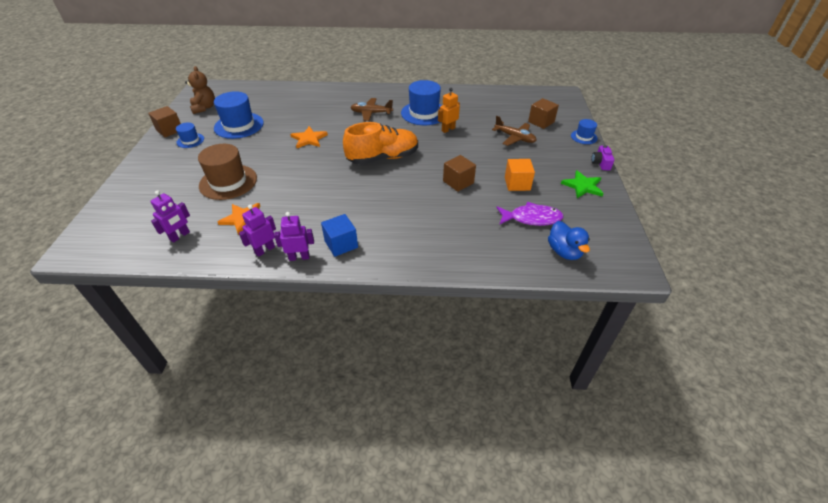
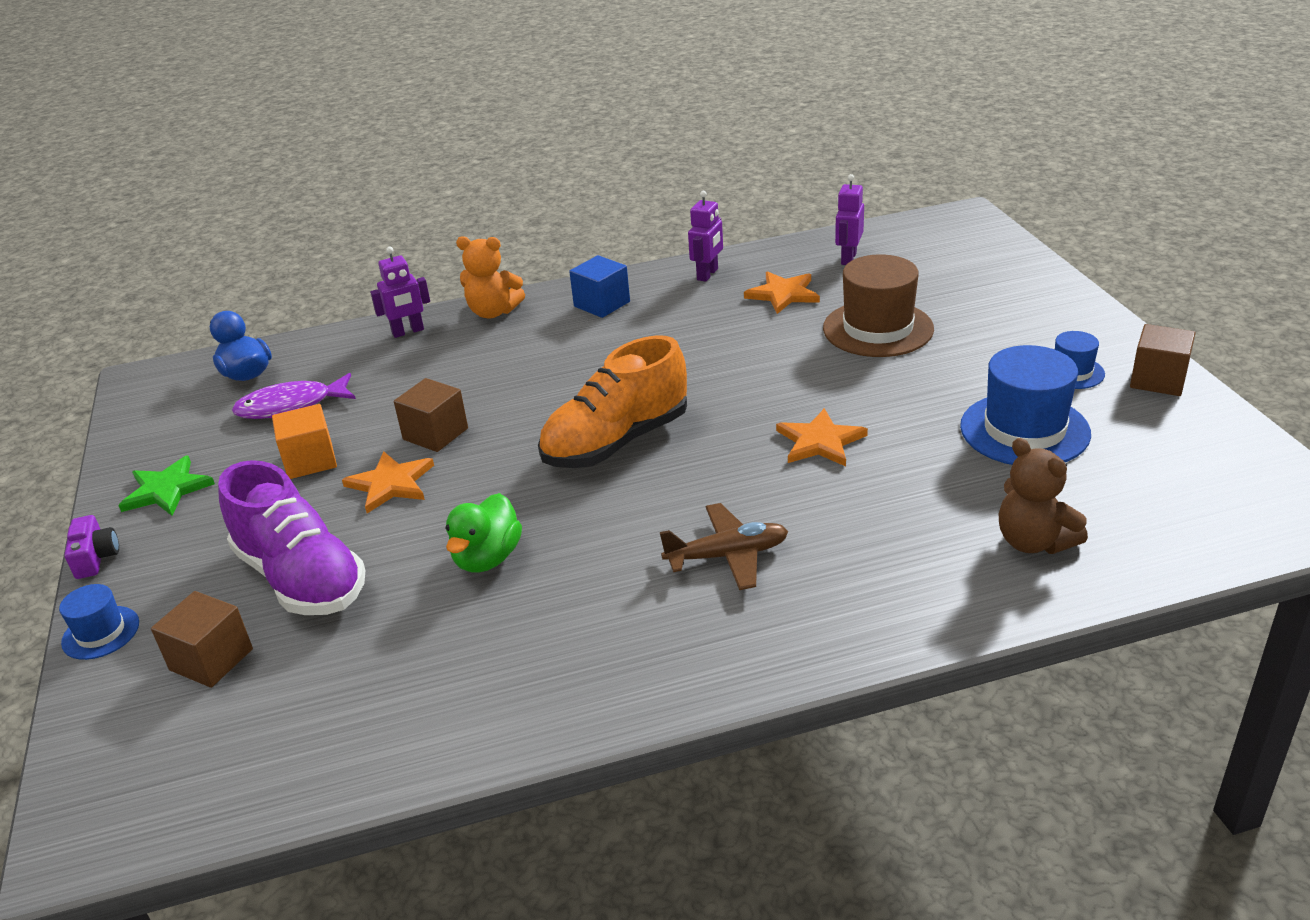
camera: 165 degrees right, 10 degrees down
(204, 108) = (1188, 451): brown teddy bear -> brown teddy bear (1033, 542)
(299, 257) = (651, 279): purple robot -> purple robot (408, 332)
(407, 259) = (493, 312): none -> orange teddy bear
(424, 113) = (574, 597): blue hat -> none
(448, 129) = (487, 558): orange robot -> green duck
(480, 164) = (391, 484): none -> orange star
(514, 138) = (301, 578): brown plane -> purple shoe

